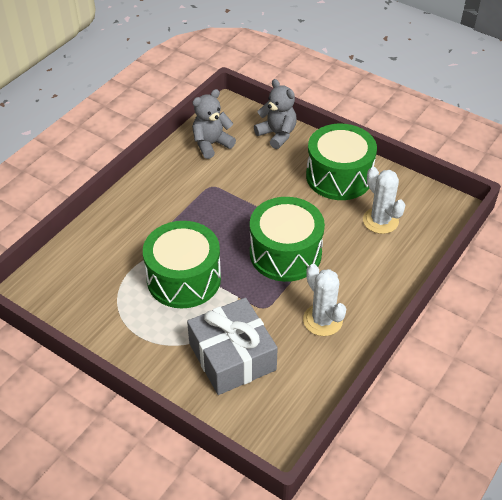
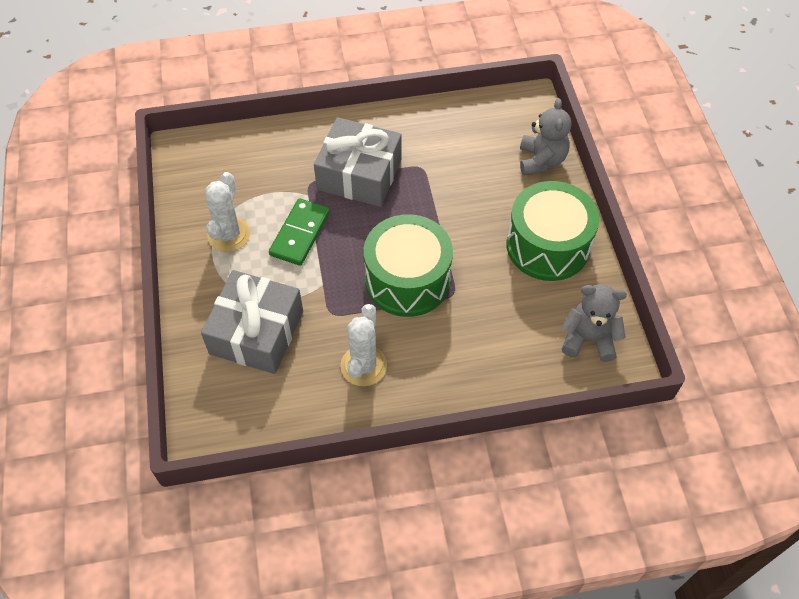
camera: 45 degrees right, 10 degrees up
(177, 217) = (359, 174): none -> grey gift
(184, 278) = (300, 234): green drum -> green domino
(211, 144) = (469, 127): grey teddy bear -> grey teddy bear (588, 339)
(380, 221) = (531, 319): white cactus -> white cactus (229, 235)

